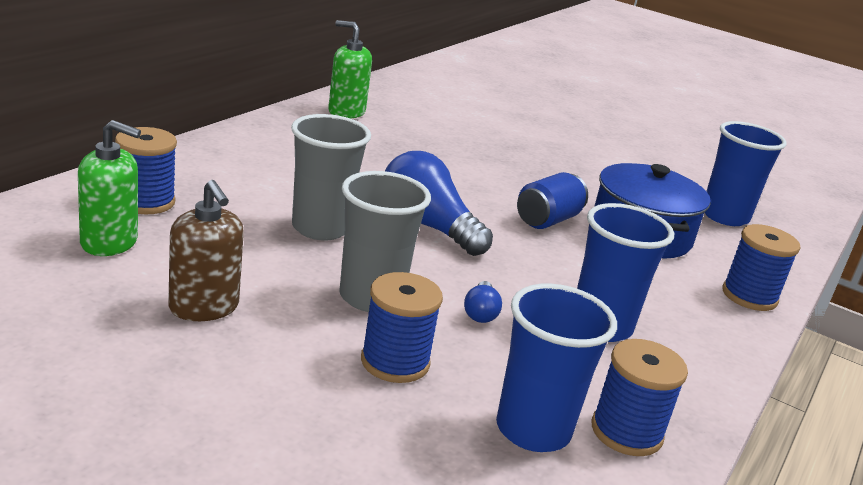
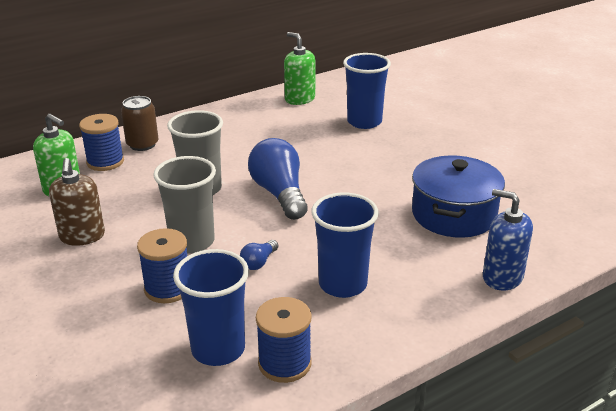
camera: 30 degrees right, 5 degrees up
(182, 175) = (142, 144): none -> brown can
(547, 220) = (381, 196): blue can -> none
(724, 216) = (554, 206): blue cup -> blue cup (364, 122)
(749, 296) = (502, 277): blue spool -> blue soap dispenser

